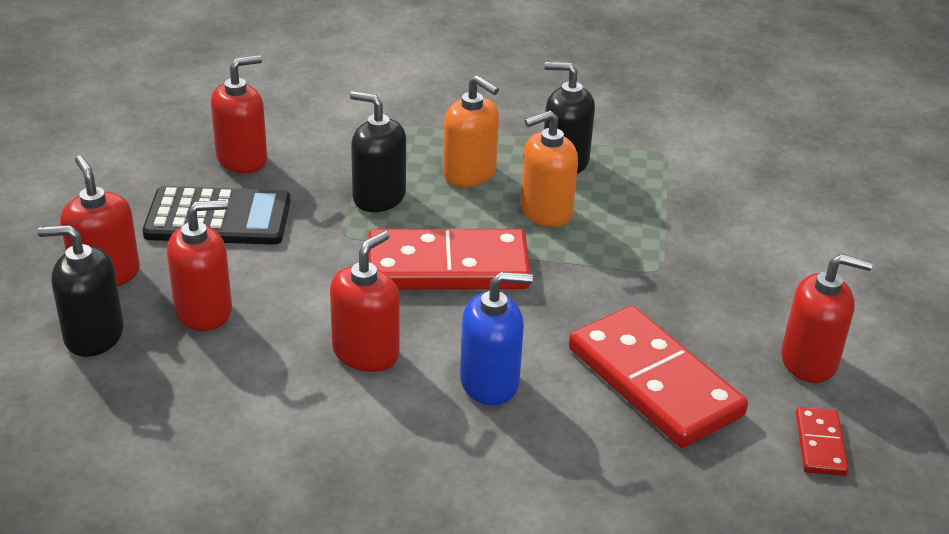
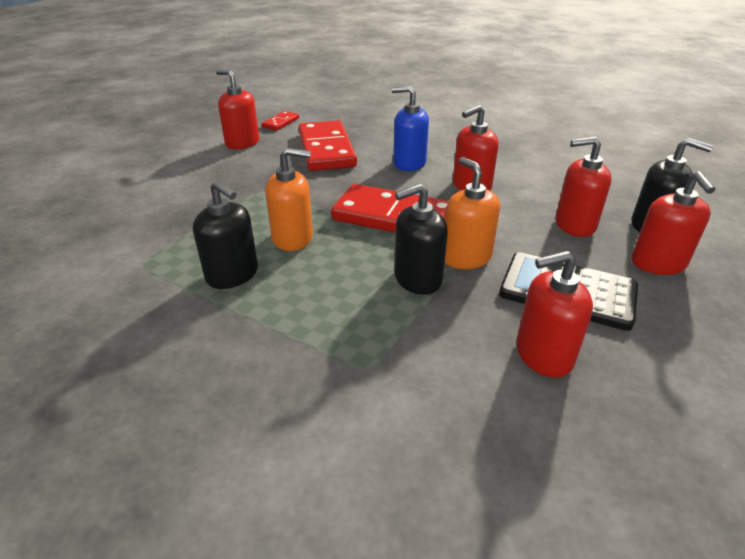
camera: 155 degrees left, 0 degrees up
(379, 197) = (417, 279): black soap dispenser -> black soap dispenser turned 105 degrees clockwise
(469, 173) = (324, 283): orange soap dispenser -> orange soap dispenser (466, 257)

